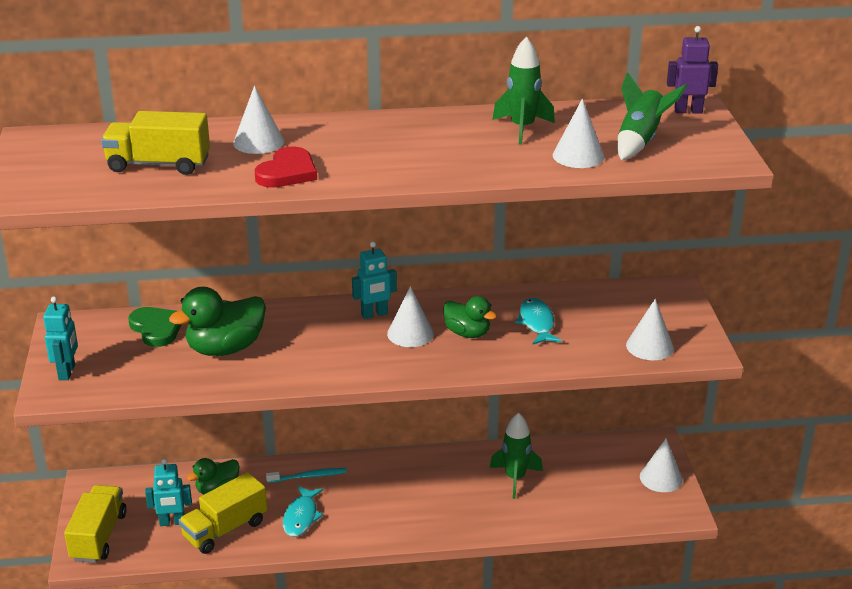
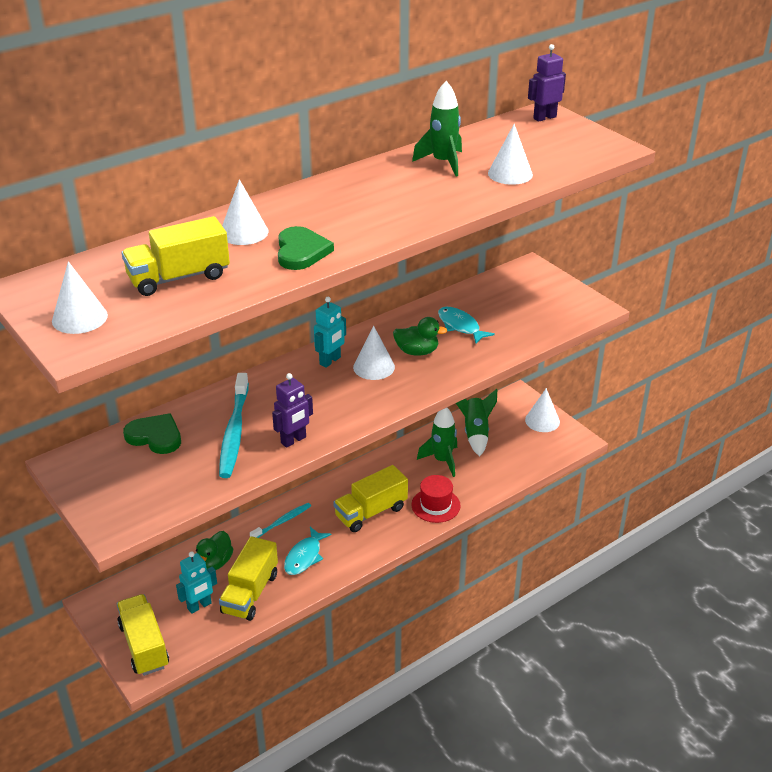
camera: 30 degrees left, 5 degrees up
(67, 372) = (111, 504): turquoise robot -> none
(225, 348) = (234, 432): green duck -> turquoise toothbrush
(270, 374) = (293, 440): none -> purple robot
(287, 172) = (301, 251): red heart -> green heart
(301, 517) = (304, 556): turquoise fish -> turquoise fish turned 45 degrees clockwise
(399, 500) = (371, 512): none -> yellow truck
(470, 519) = (435, 505): none -> red hat
(640, 141) = (540, 150): green rocket -> green rocket (475, 433)
(649, 346) = (555, 317): white cone -> white cone (79, 318)

